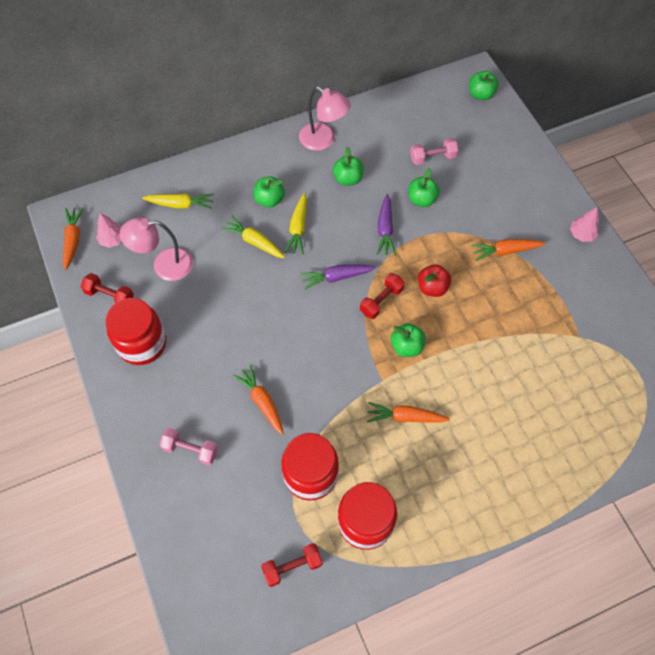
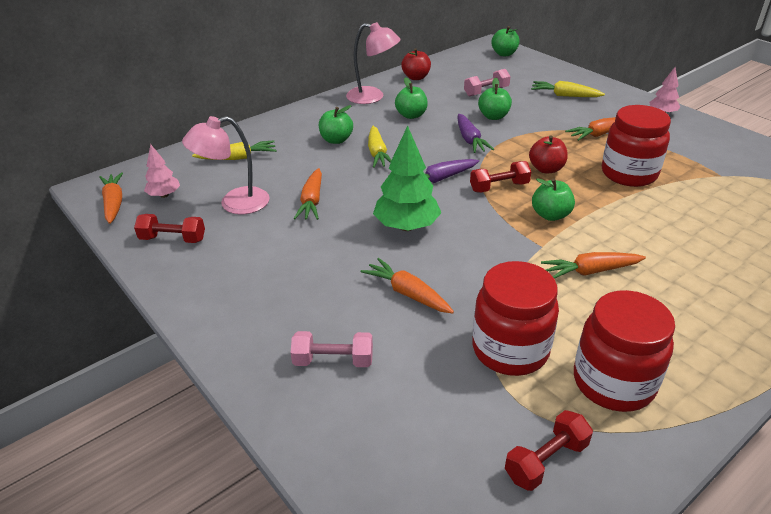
camera: 15 degrees left, 25 degrees down
(142, 344) = (228, 272): red jar -> red jar (628, 174)
(225, 278) = (312, 201): none -> orange carrot
(254, 242) = (334, 170): yellow carrot -> yellow carrot (565, 96)
(288, 329) = (406, 226): none -> green tree
(376, 116) = (416, 77): none -> red apple
(381, 301) = (499, 187): red dumbbell -> red dumbbell turned 45 degrees clockwise

